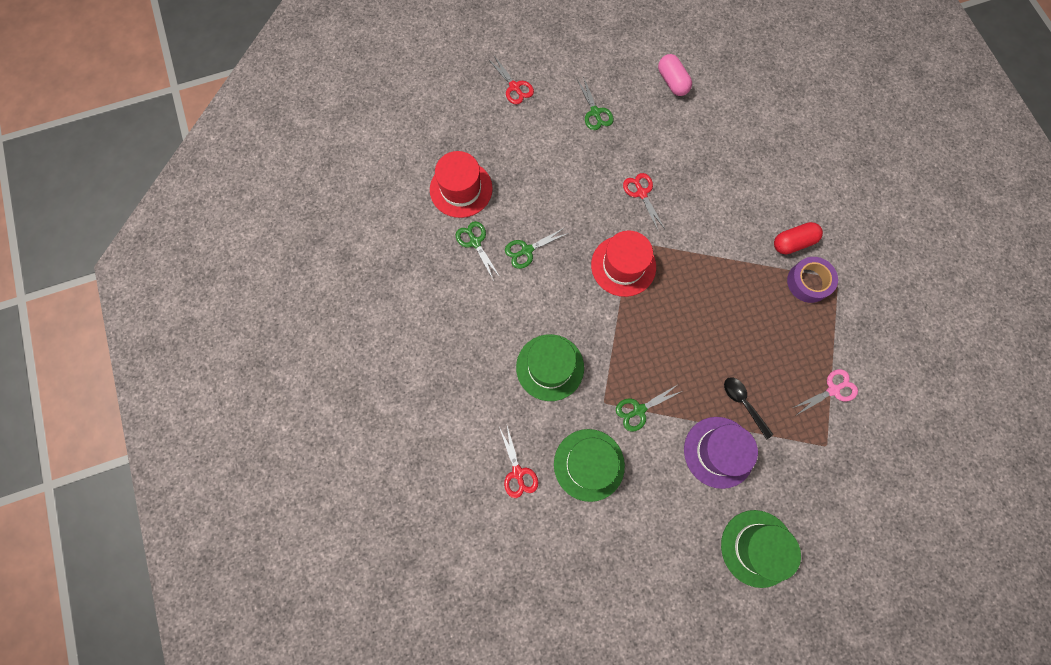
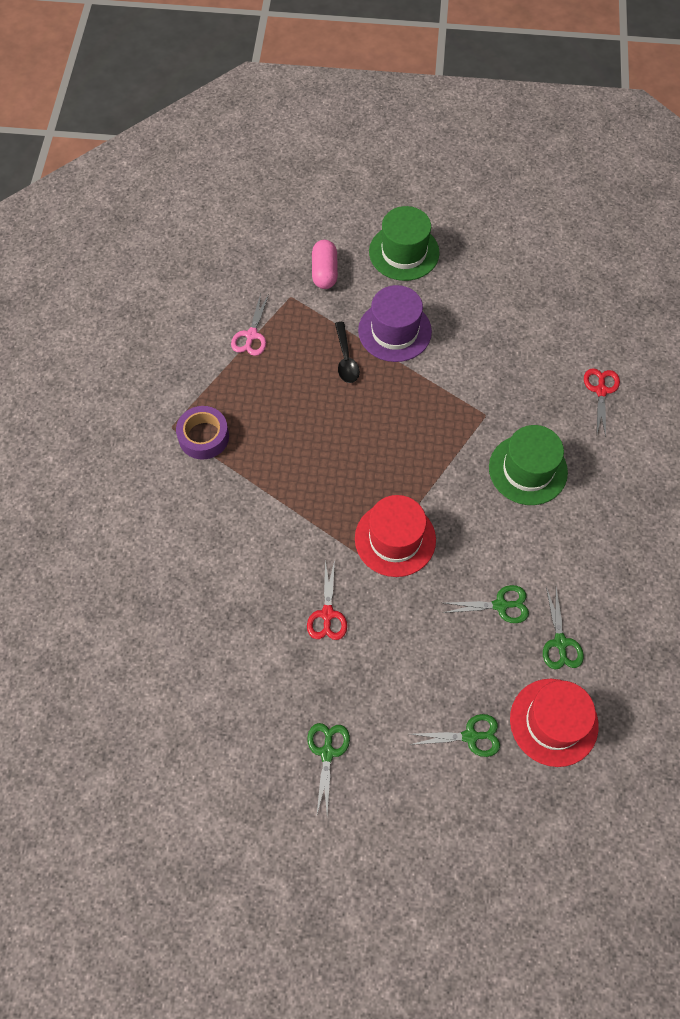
camera: 155 degrees left, 10 degrees down
(514, 87) = (420, 847): red scissors -> none
(589, 464) = (526, 370): green hat -> none
(639, 410) = (453, 394): green scissors -> green scissors (470, 736)
(672, 82) = (199, 750): pink capsule -> pink capsule (324, 272)
(793, 242) = (190, 482): red capsule -> none
(833, 390) = (251, 335): pink scissors -> pink scissors turned 75 degrees counterclockwise

